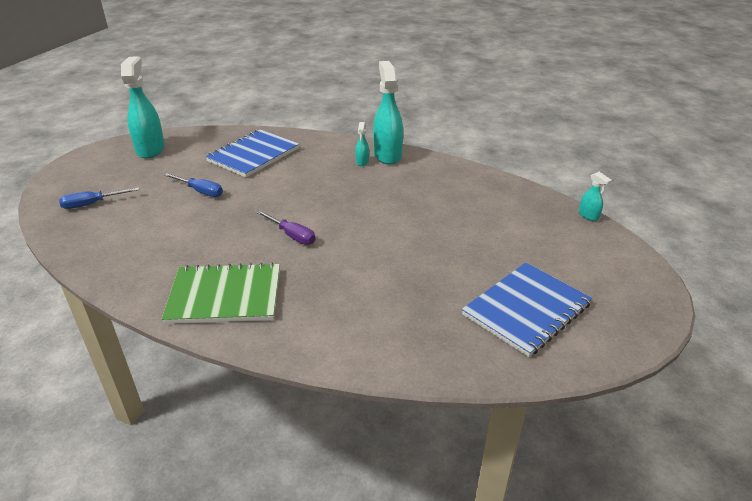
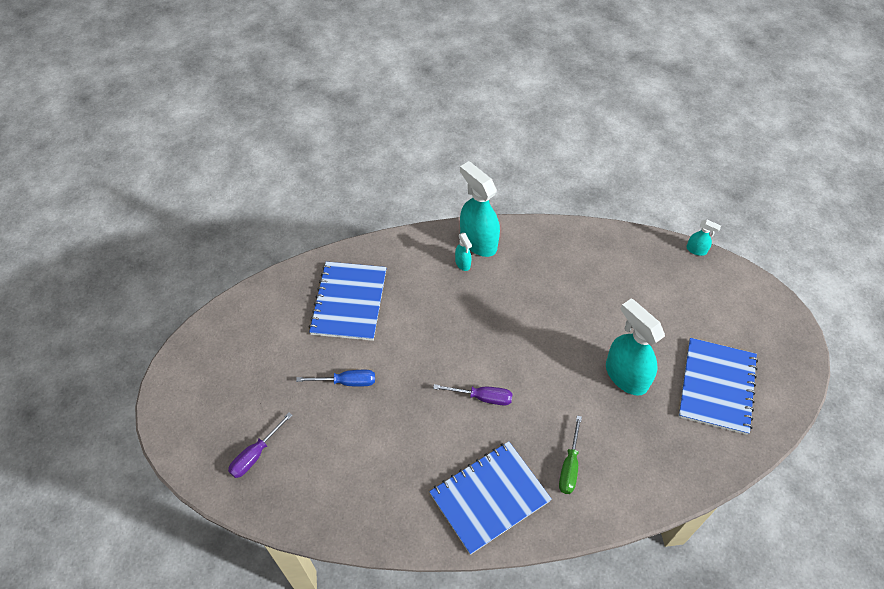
camera: 30 degrees left, 20 degrees up
(92, 204) = (255, 454): blue screwdriver -> purple screwdriver
(150, 149) = (231, 344): turquoise spray bottle -> turquoise spray bottle (626, 375)
(225, 296) = (489, 497): green notebook -> blue notebook
(318, 305) = (569, 466): none -> green screwdriver

